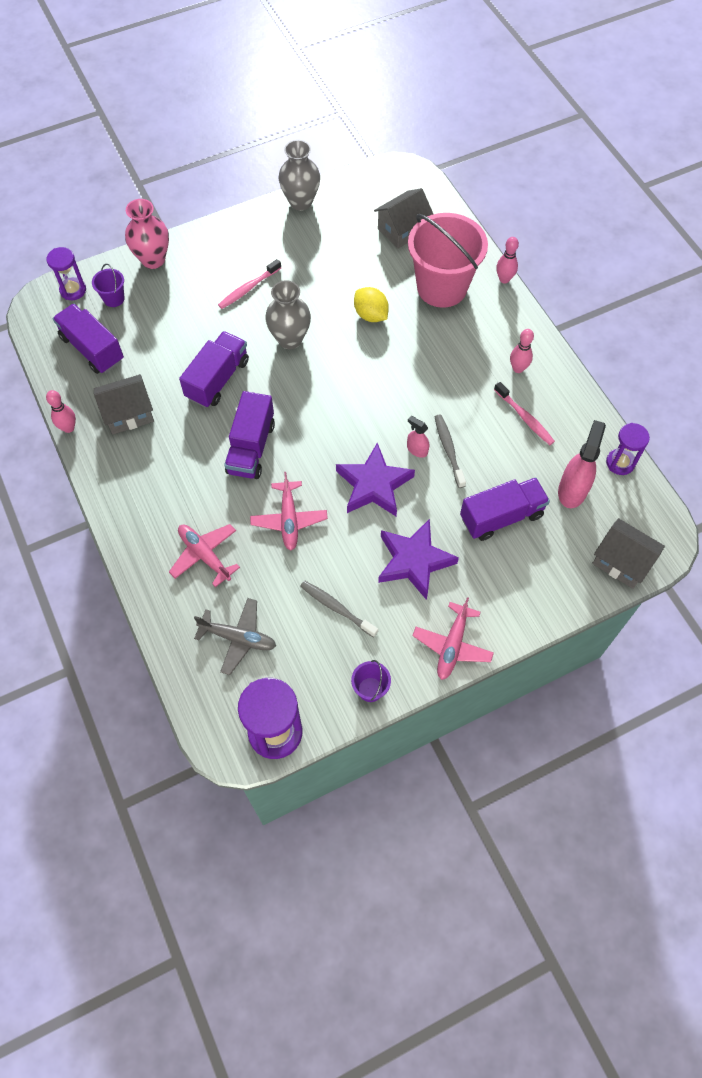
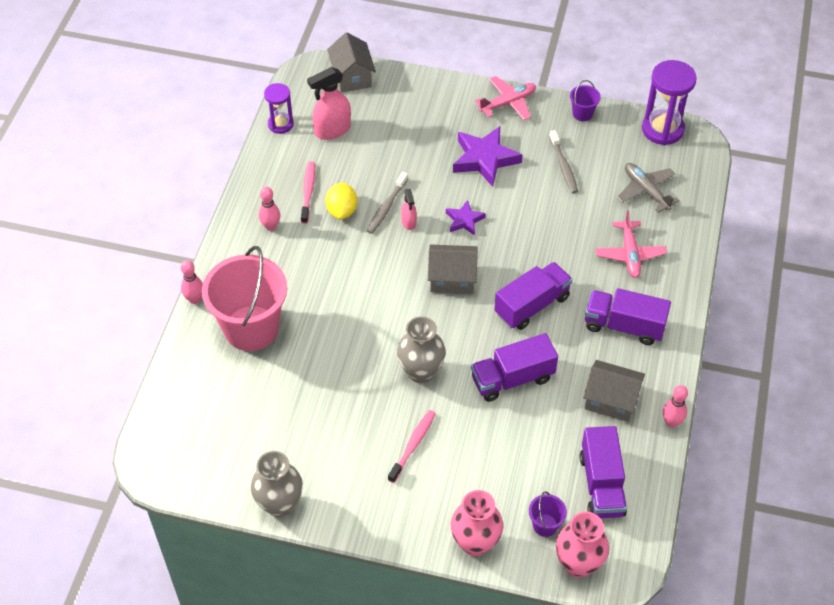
camera: 140 degrees left, 10 degrees down
(73, 290) = (578, 564): purple hourglass -> pink vase
(248, 288) = (413, 445): pink toothbrush -> pink toothbrush turned 60 degrees counterclockwise
(289, 519) = (547, 238): pink plane -> none
(371, 315) = (334, 346): yellow lemon -> yellow lemon (342, 211)
(374, 485) = (464, 220): purple star -> purple star, size x0.55
(402, 230) = (222, 404): grey house -> grey house (452, 278)
(501, 516) = (398, 146): purple truck -> purple truck (624, 326)

